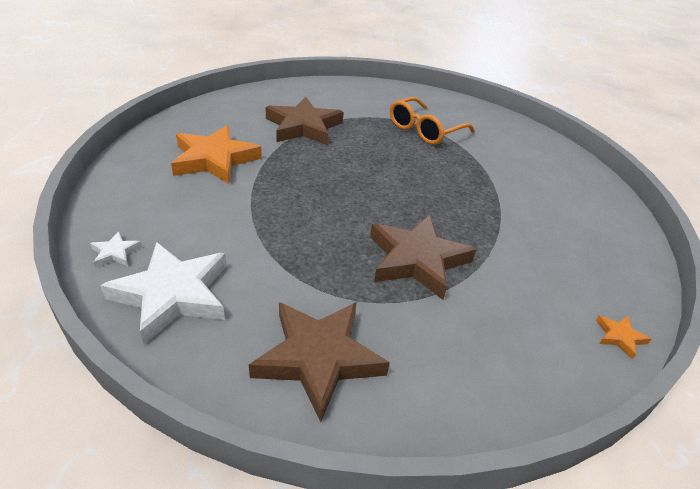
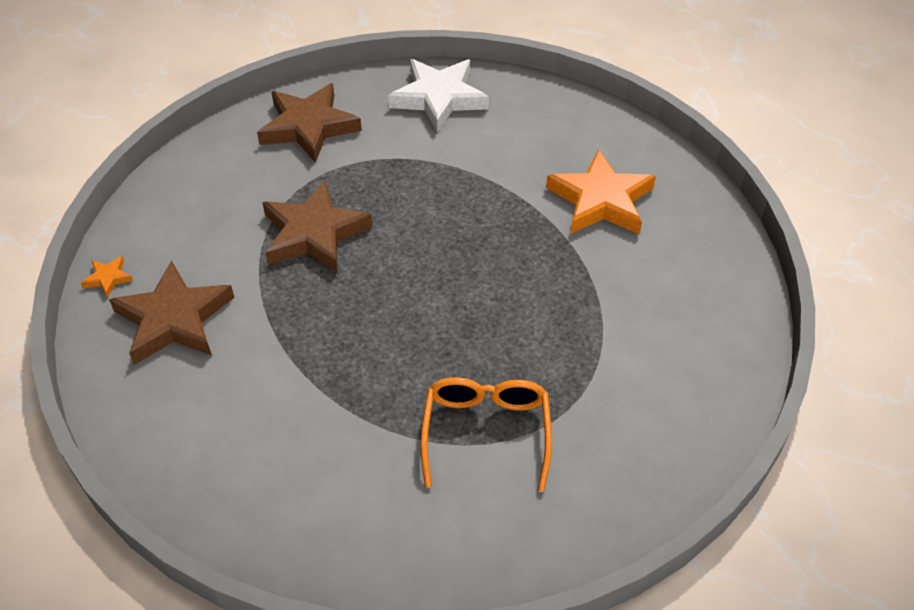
camera: 140 degrees right, 10 degrees up
(115, 253) = (514, 92): white star -> none
(303, 126) = (609, 311): brown star -> brown star (174, 319)

